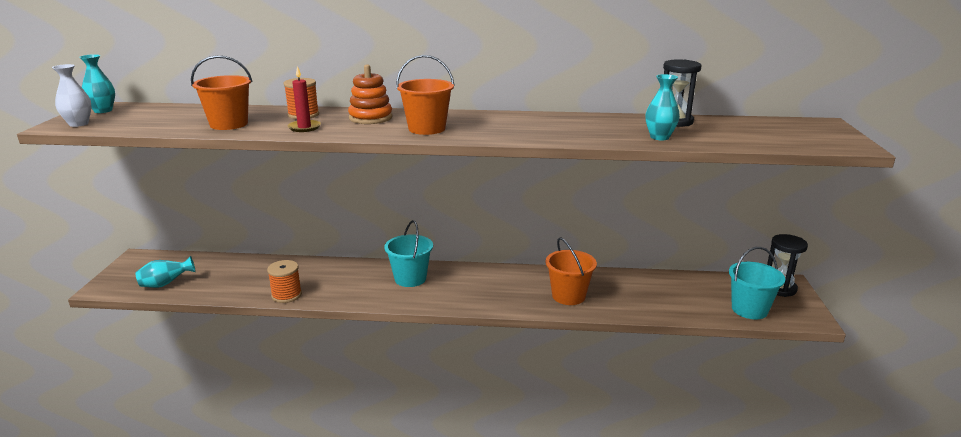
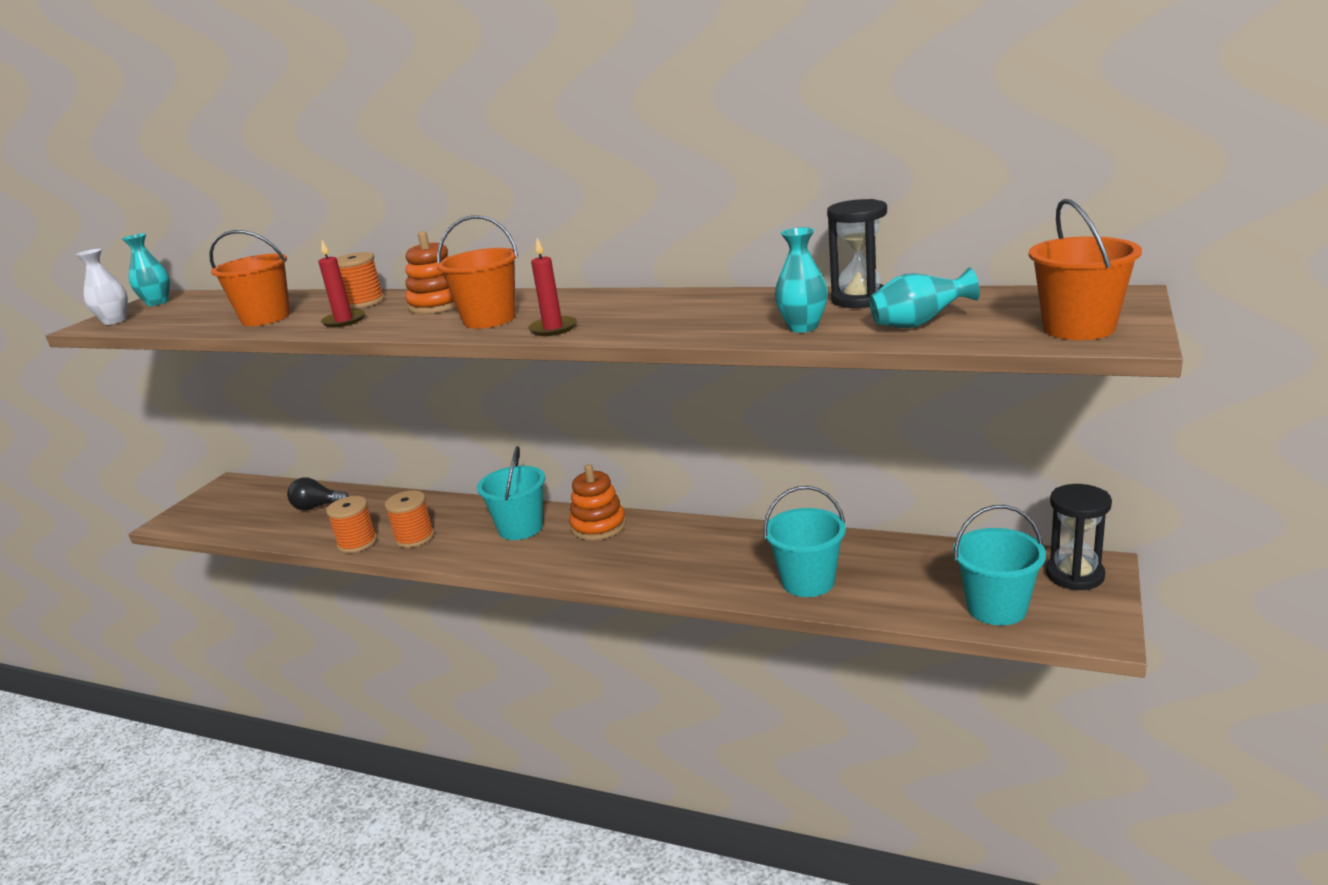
camera: 20 degrees right, 0 degrees up
(166, 284) = (235, 520): turquoise vase -> turquoise vase (918, 324)
(233, 271) = (317, 507): none -> black light bulb
(331, 289) = (414, 537): none -> orange spool
(467, 274) = (598, 526): none -> orange stacking toy
(485, 135) = (553, 328): none -> red candle
(568, 296) = (720, 567): orange bucket -> orange bucket (1078, 328)
(630, 302) = (808, 582): none -> turquoise bucket

